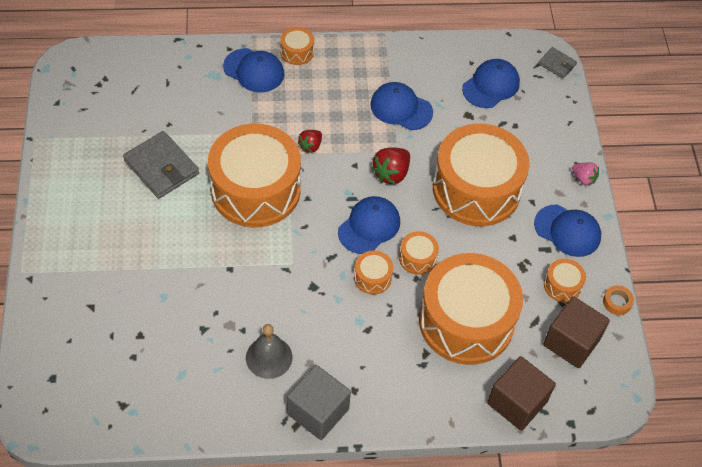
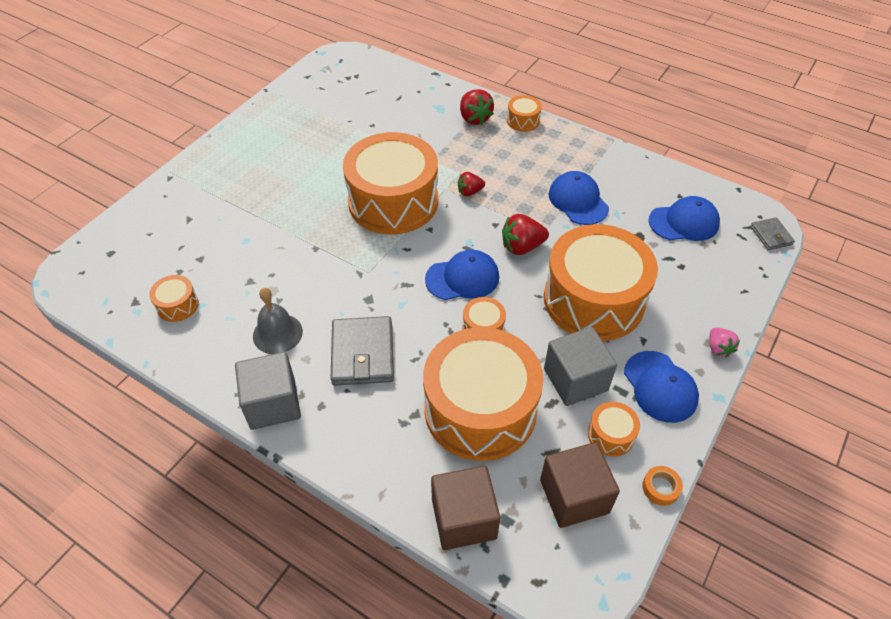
camera: 40 degrees right, 5 degrees down
(161, 167) = (337, 151): grey wallet -> grey wallet (362, 353)
(254, 70) = (474, 118): blue cap -> red strawberry
(372, 277) = (427, 321): orange drum -> orange drum (177, 305)
(511, 259) = (575, 379): none -> grey cube

